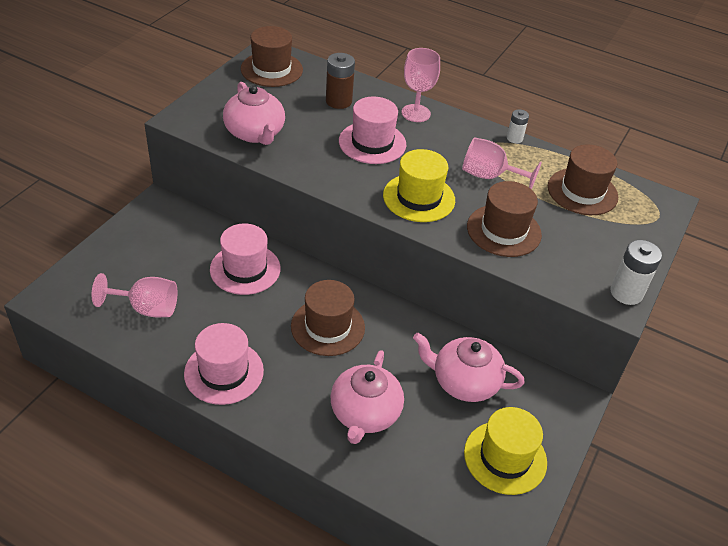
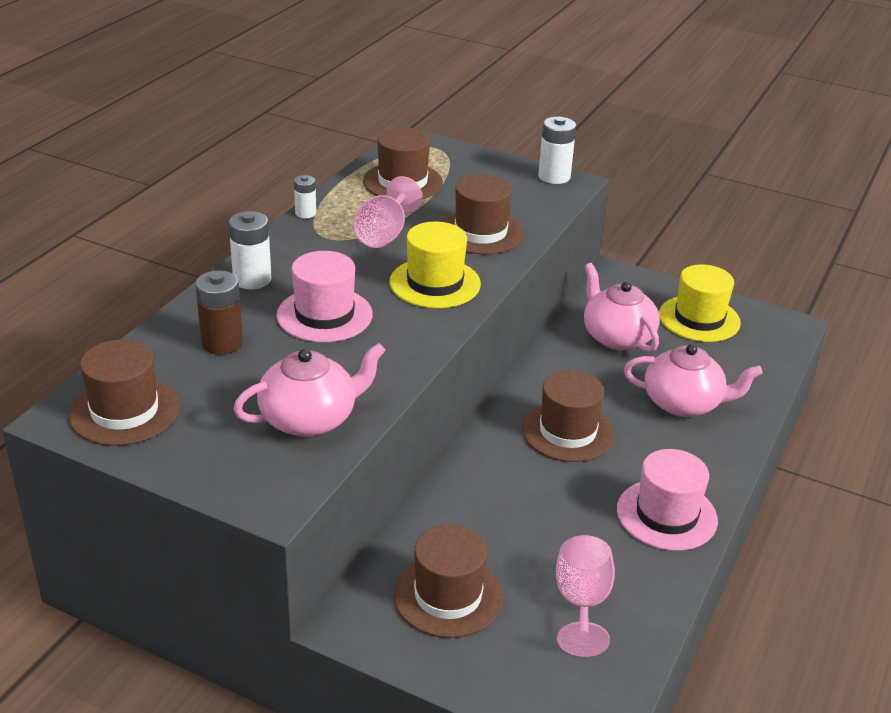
camera: 90 degrees left, 10 degrees down
(169, 246) = (448, 596): none -> brown hat
(245, 269) = (482, 509): pink hat -> none
(416, 113) = (252, 279): pink goblet -> white battery
(464, 382) = (617, 337): pink teapot -> pink teapot turned 135 degrees clockwise

